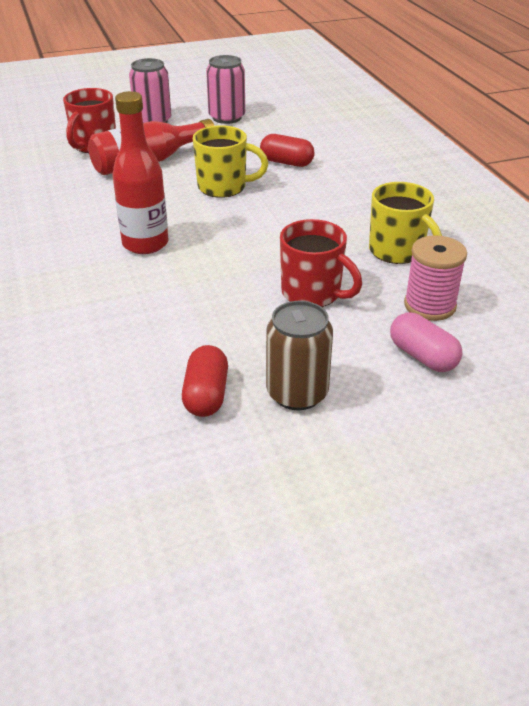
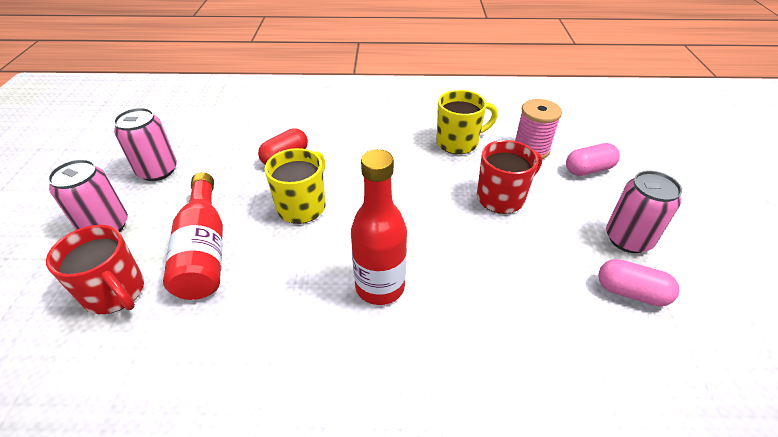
camera: 70 degrees left, 5 degrees up
(206, 395) = (631, 292): red capsule -> pink capsule
(297, 393) = (628, 239): brown can -> pink can

